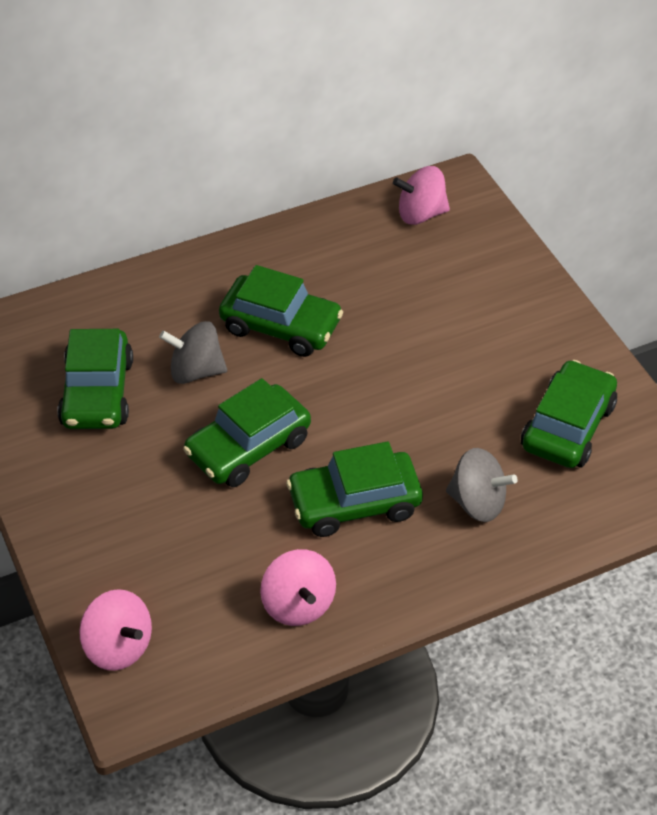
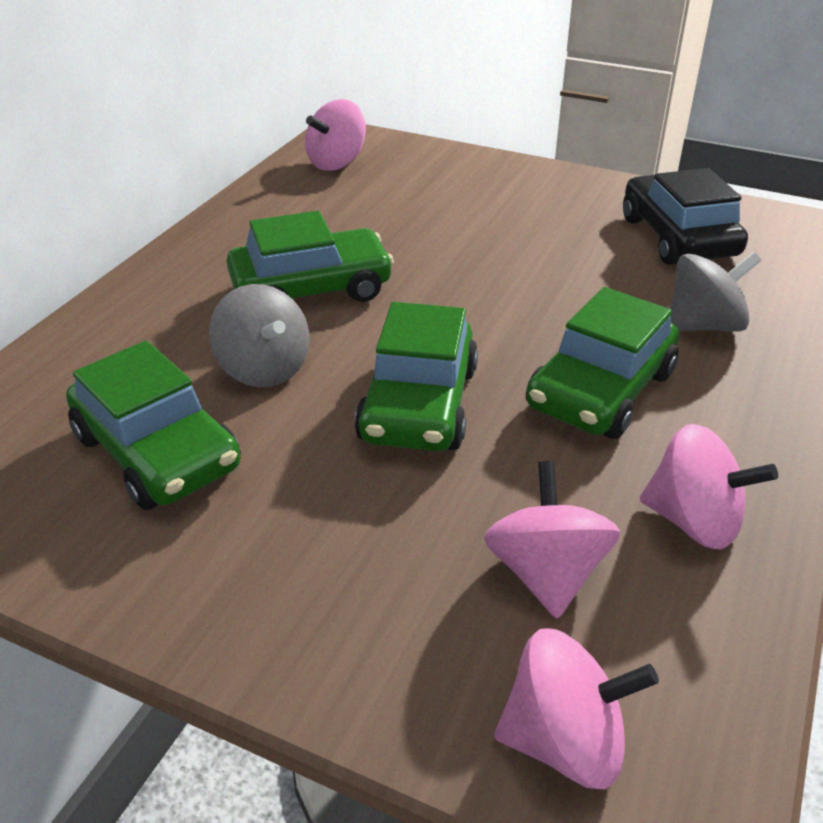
camera: 40 degrees left, 10 degrees down
(196, 371) = (264, 369): grey spinning top -> grey spinning top turned 90 degrees counterclockwise
(197, 578) = (546, 573): none -> pink spinning top
(567, 426) = (678, 237): green car -> black car

